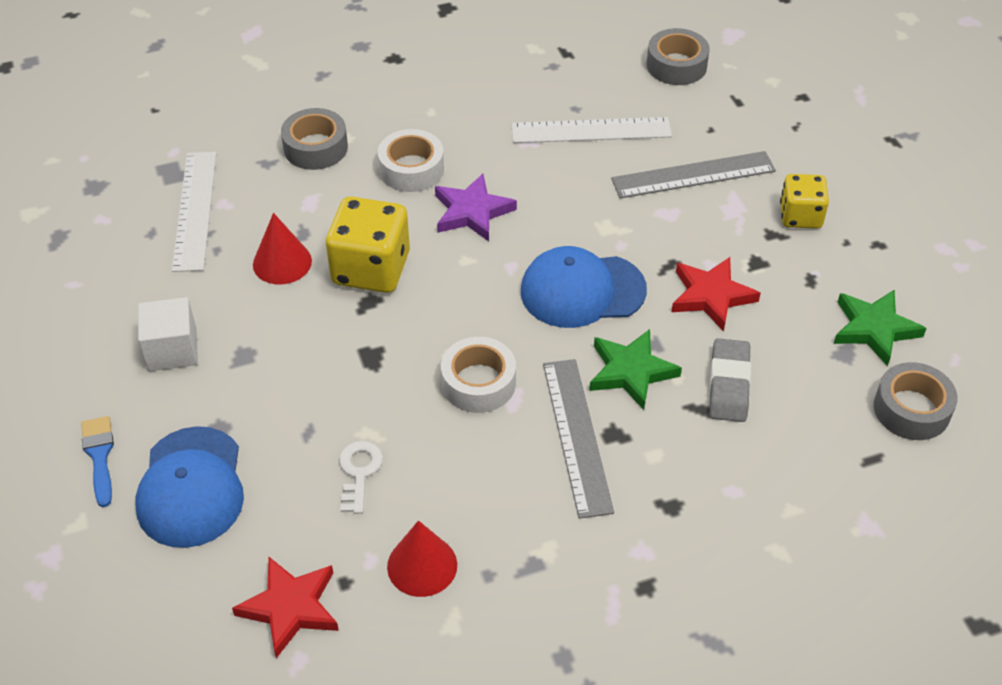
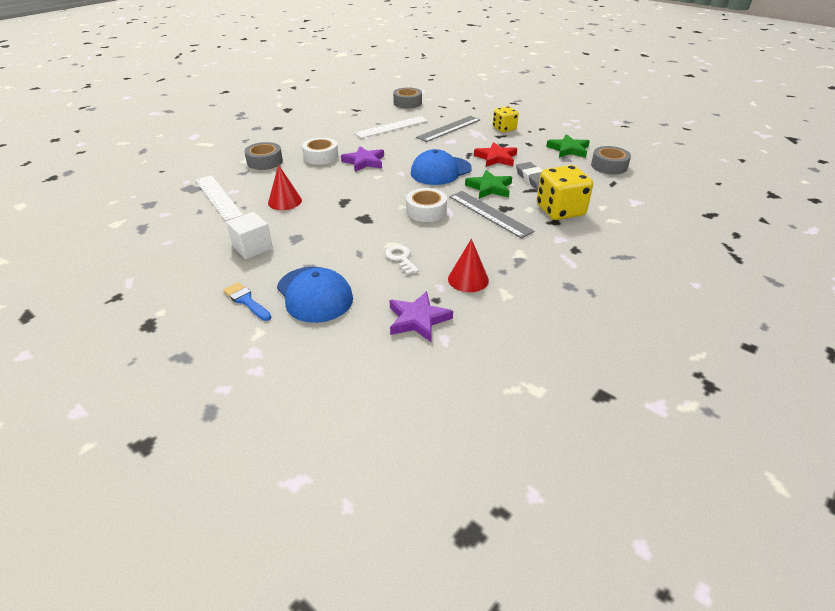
camera: 30 degrees left, 10 degrees down
(290, 607) = (418, 319): red star -> purple star
(371, 269) = (334, 191): yellow dice -> yellow dice (560, 210)

